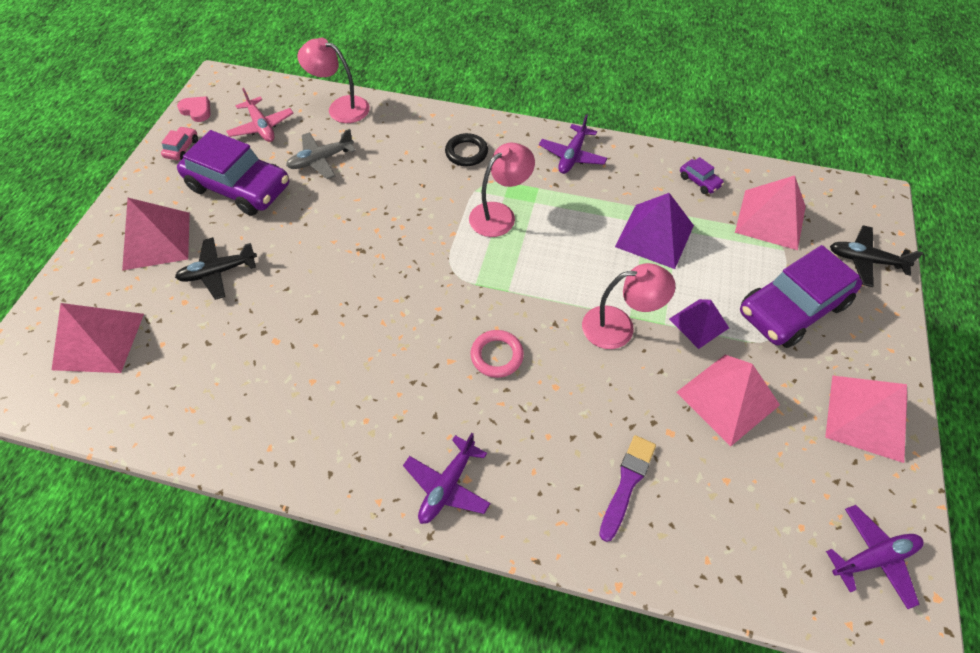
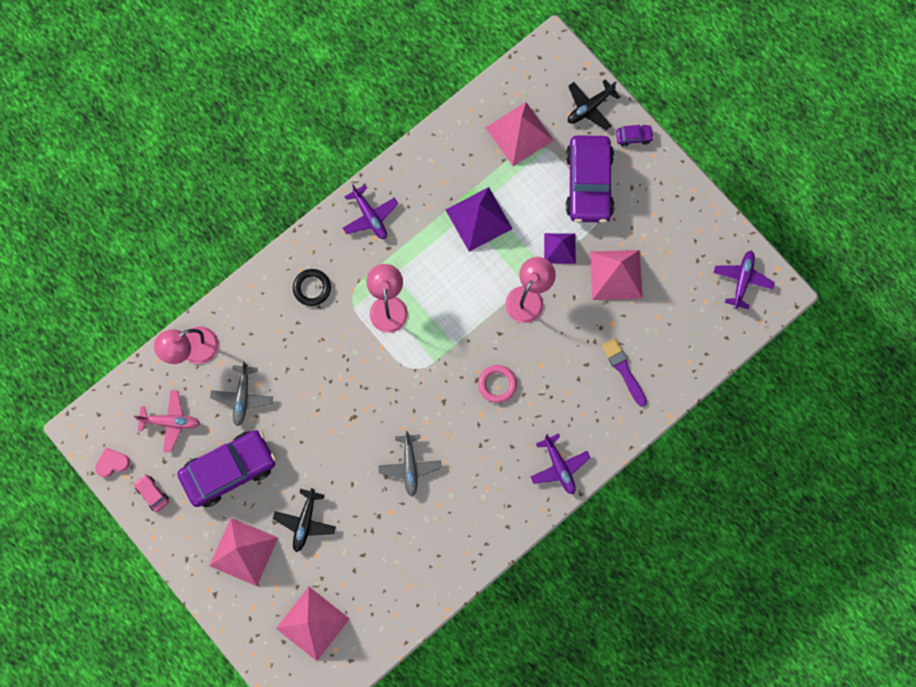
camera: 55 degrees left, 20 degrees up
(340, 328) = (410, 466): none -> grey plane
(699, 181) = (456, 150): purple car -> purple car (633, 137)
(866, 417) = (678, 210): pink pyramid -> none

